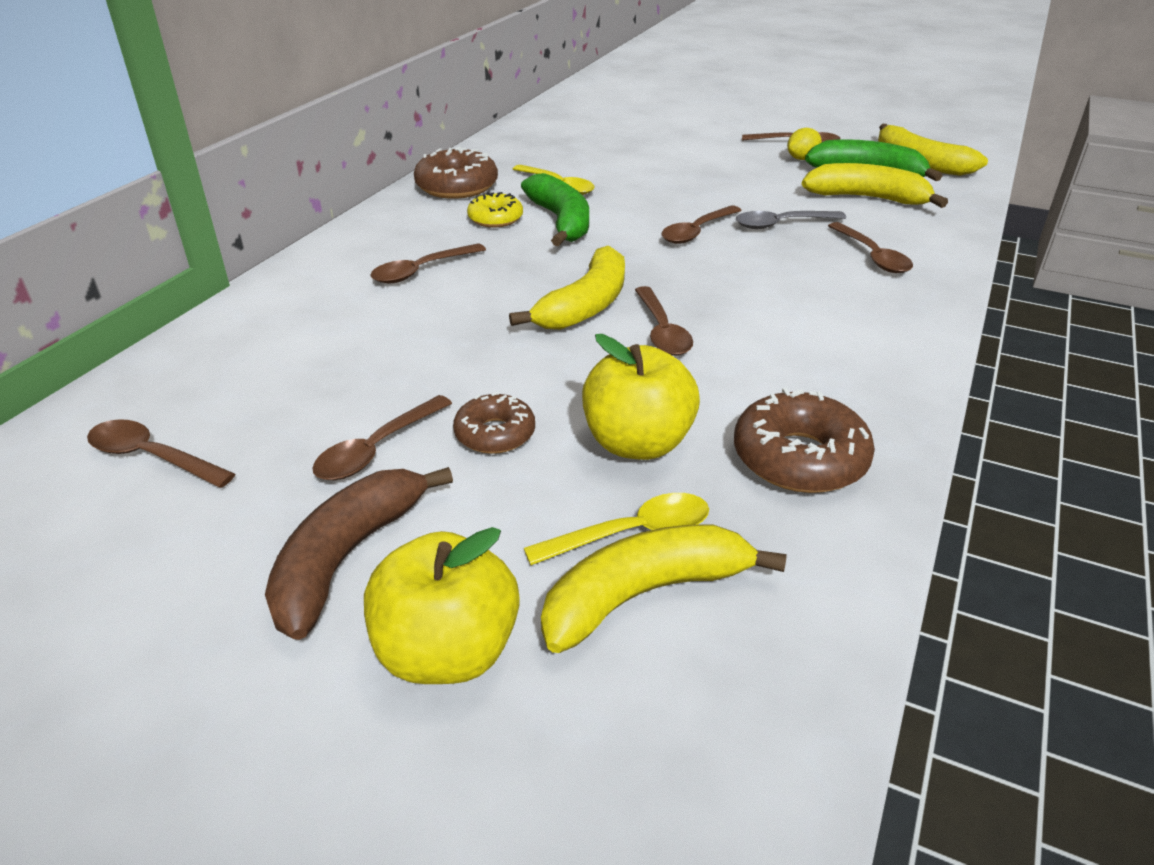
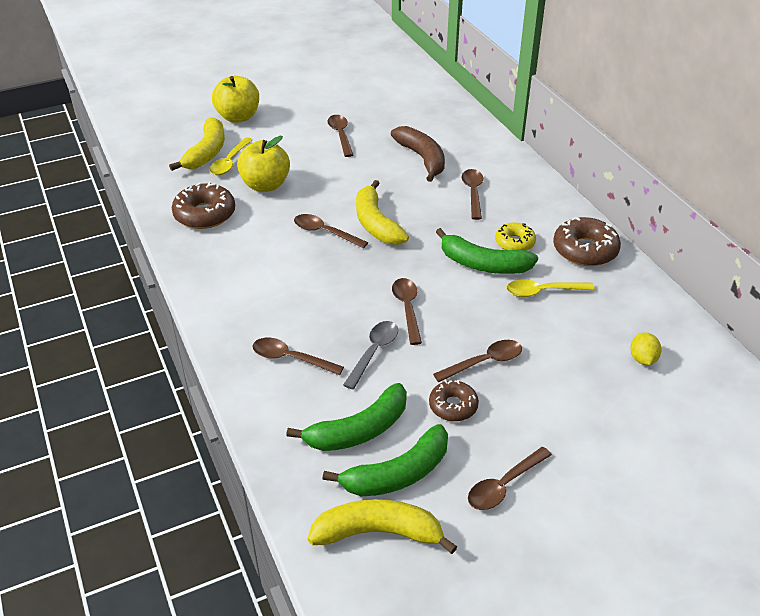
camera: 130 degrees right, 5 degrees up
(152, 457) = (394, 98): brown spoon -> brown spoon (484, 362)
(347, 557) = (295, 115): brown banana -> brown banana (422, 158)
(495, 434) = (315, 159): brown donut -> brown donut (453, 406)
(802, 159) = (466, 457): yellow lemon -> yellow lemon (642, 359)
(867, 198) = (358, 430): yellow banana -> green banana

